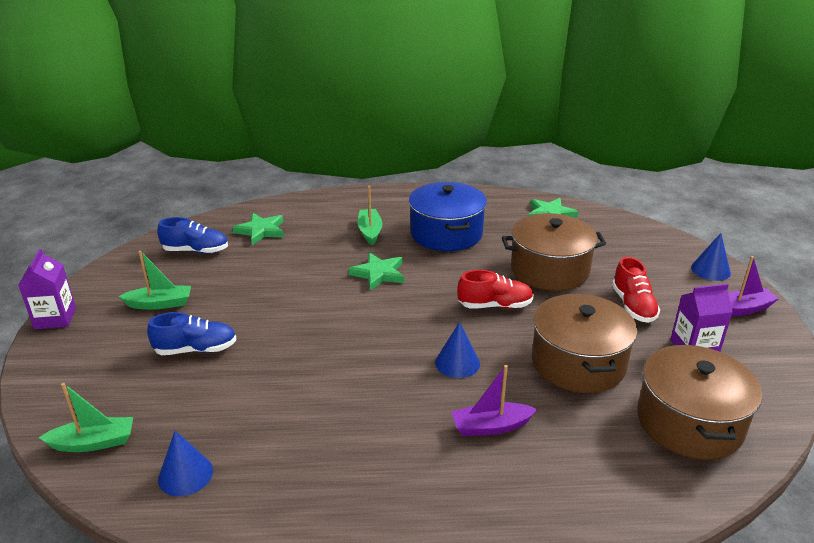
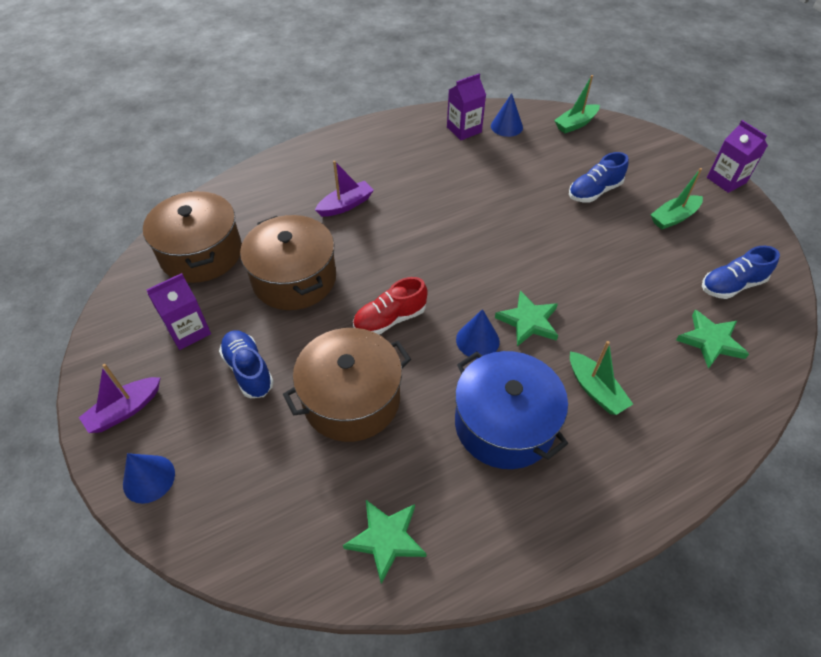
camera: 155 degrees right, 20 degrees up
(250, 492) = (464, 130): none -> purple carton
(457, 363) = (393, 245): blue cone -> blue cone (477, 340)
(633, 306) = (248, 370): red shoe -> blue shoe

